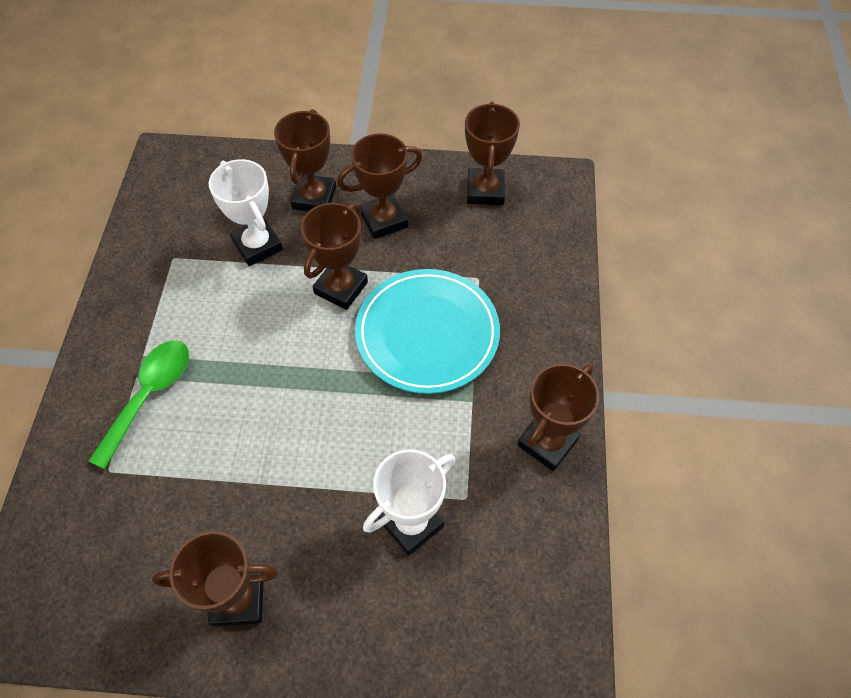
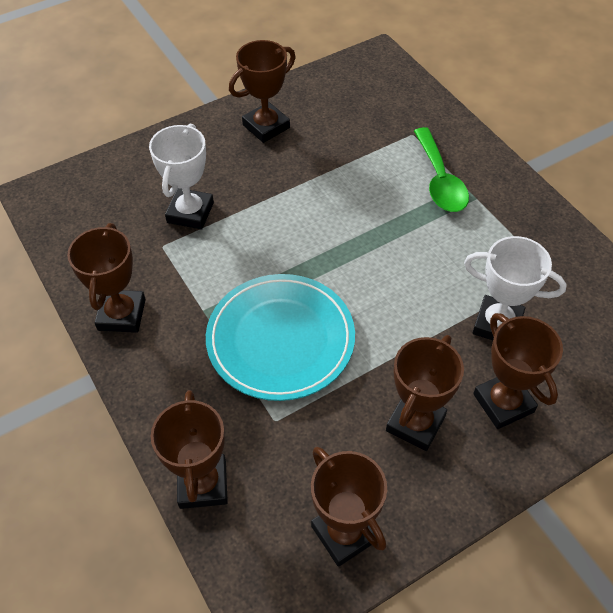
camera: 145 degrees right, 5 degrees down
(341, 288) = (388, 333): brown trophy -> brown trophy (203, 484)

